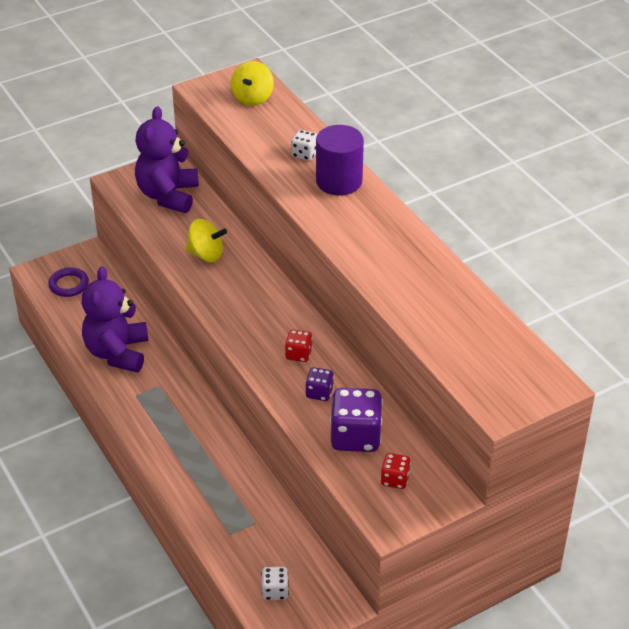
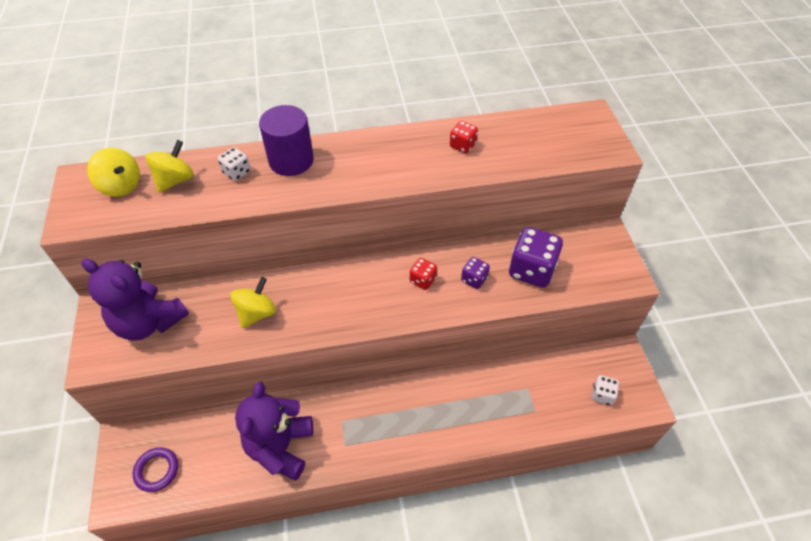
camera: 70 degrees left, 10 degrees up
(117, 353) = (280, 447): purple teddy bear -> purple teddy bear turned 75 degrees clockwise
(275, 124) = (175, 180): none -> yellow spinning top
(395, 479) = (584, 259): red dice -> red dice (462, 145)

